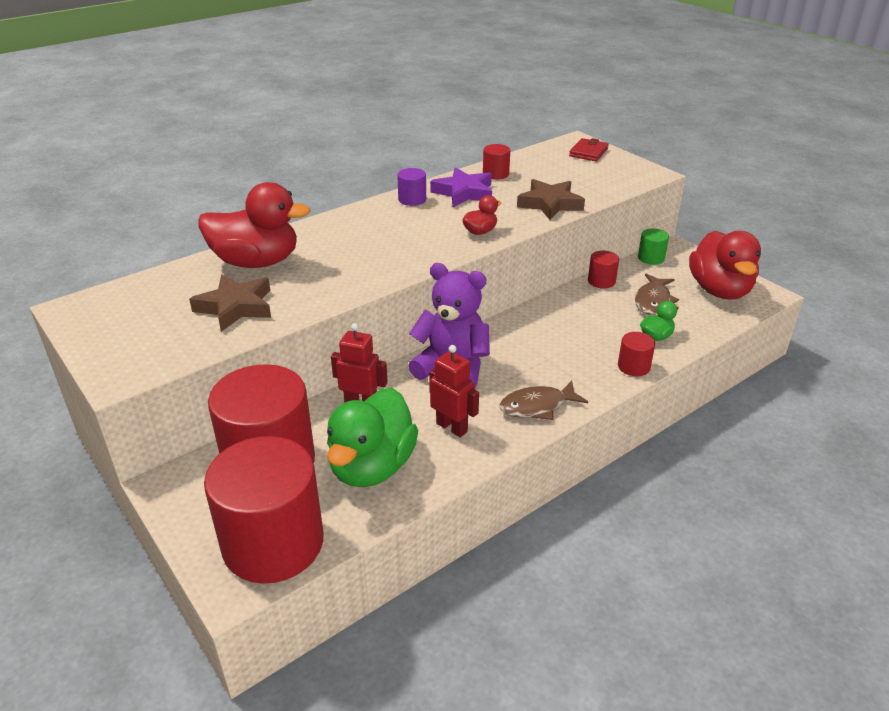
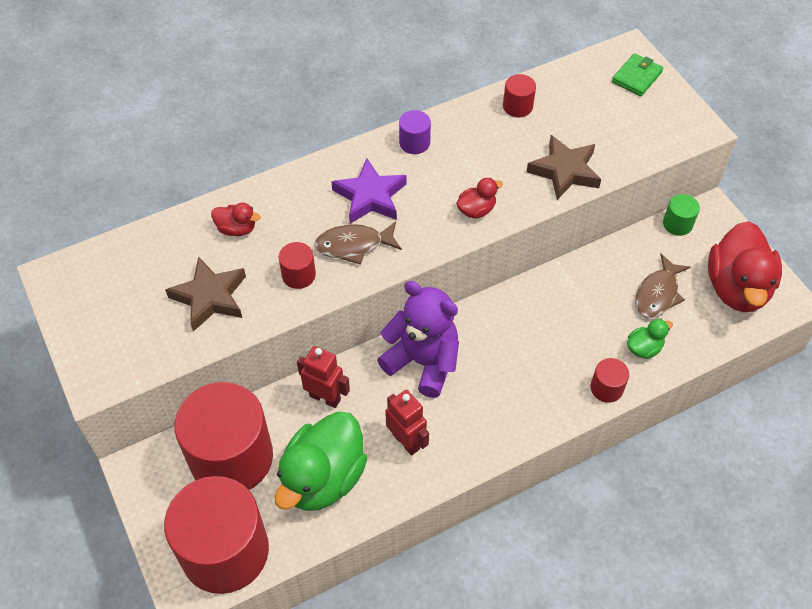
camera: 10 degrees right, 20 degrees up
(256, 262) = (237, 229): red duck -> red duck, size x0.45
(464, 192) = (474, 137): purple star -> purple star (370, 196)
(537, 406) = (494, 427): brown fish -> brown fish (354, 245)
(588, 152) = (636, 77): red wallet -> green wallet
(601, 281) = (610, 254): red cylinder -> red cylinder (298, 275)

